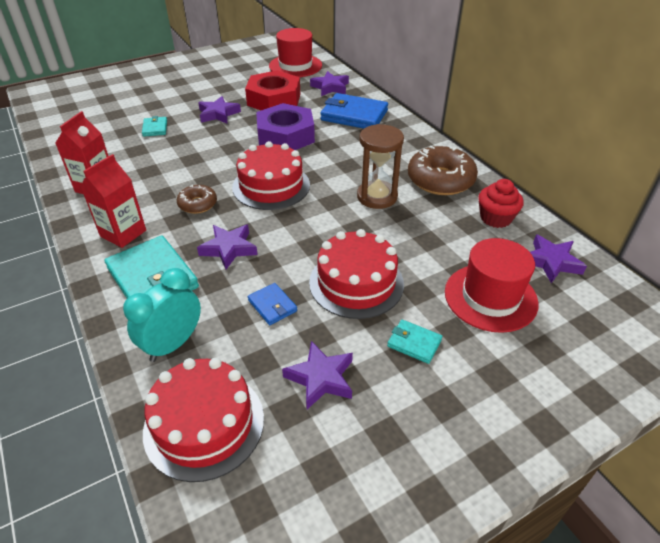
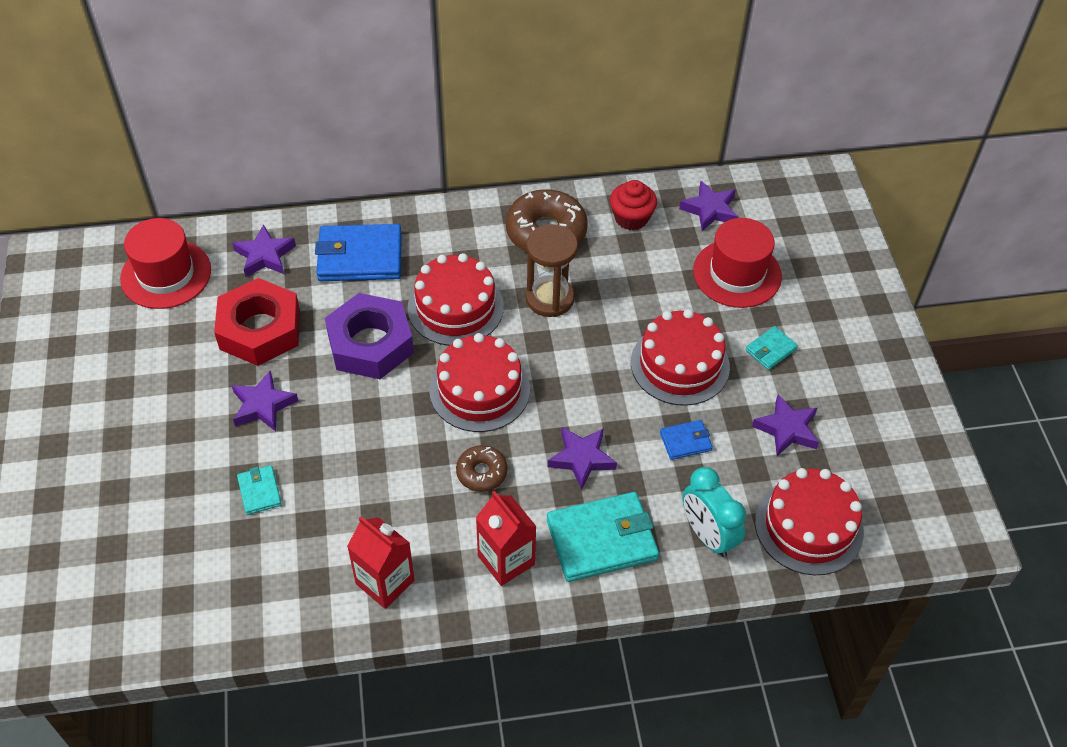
camera: 70 degrees left, 10 degrees up
(155, 128) = (259, 491): turquoise wallet -> turquoise wallet turned 60 degrees clockwise
(338, 159) = (455, 307): none -> red cake
(354, 115) = (360, 257): blue wallet -> blue wallet turned 45 degrees clockwise

